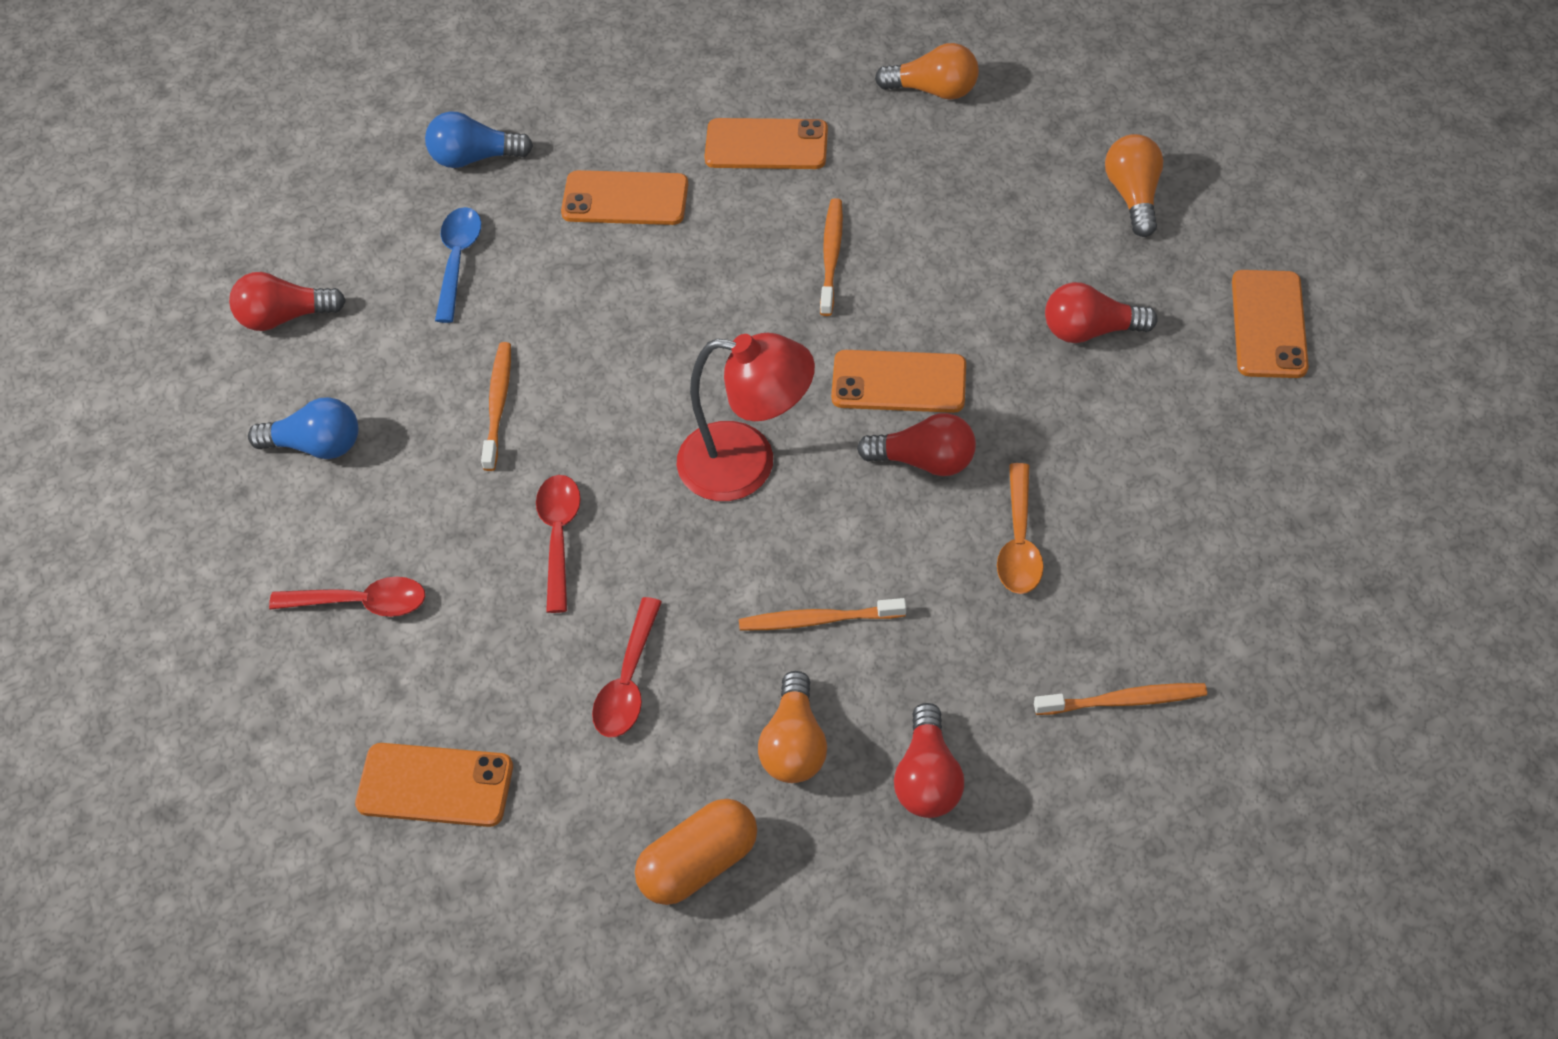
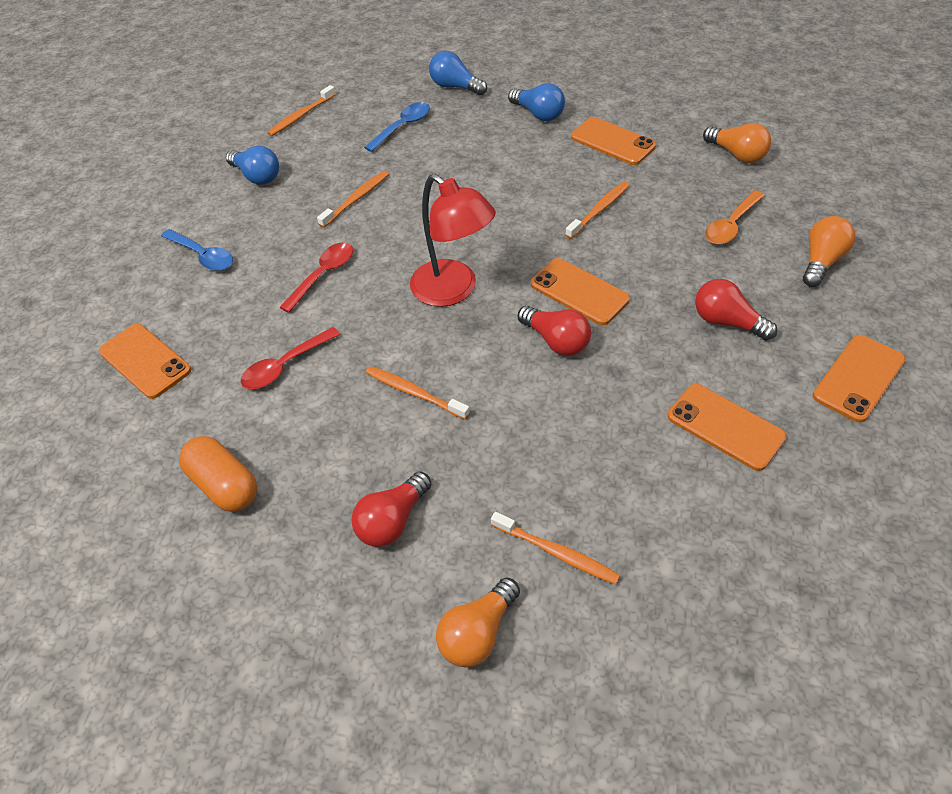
camera: 35 degrees right, 5 degrees down
(285, 316) = (301, 116): red light bulb -> orange toothbrush
(361, 602) = (203, 256): red spoon -> blue spoon
(625, 199) = (512, 135): orange phone -> orange phone (725, 427)
(632, 148) = (538, 114): none -> blue light bulb
(699, 863) = (224, 485): orange capsule -> orange capsule turned 45 degrees clockwise
(794, 744) = (337, 452): orange light bulb -> orange light bulb (478, 633)
(1019, 542) = (573, 417): orange spoon -> orange spoon (731, 225)

